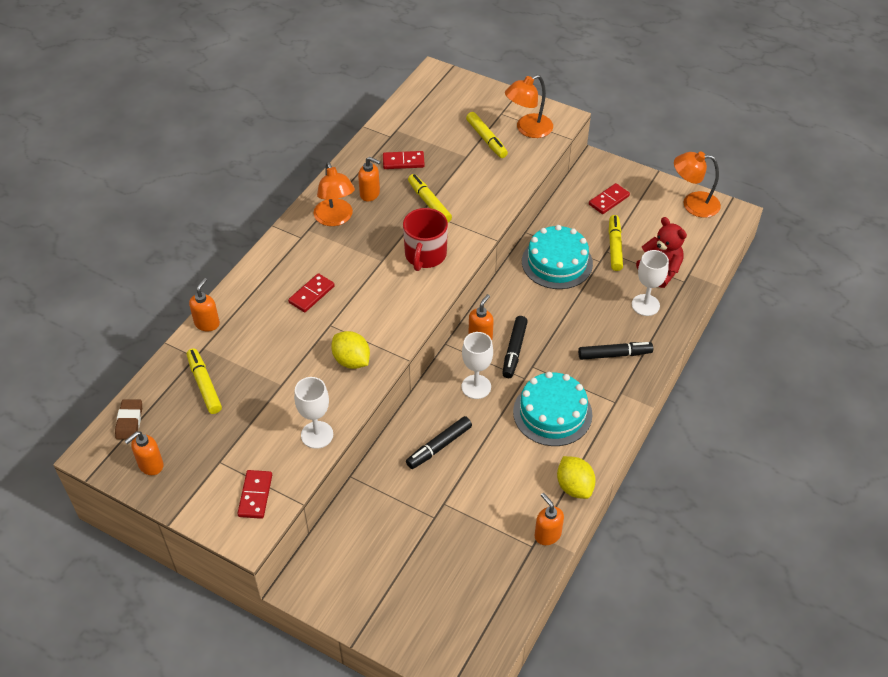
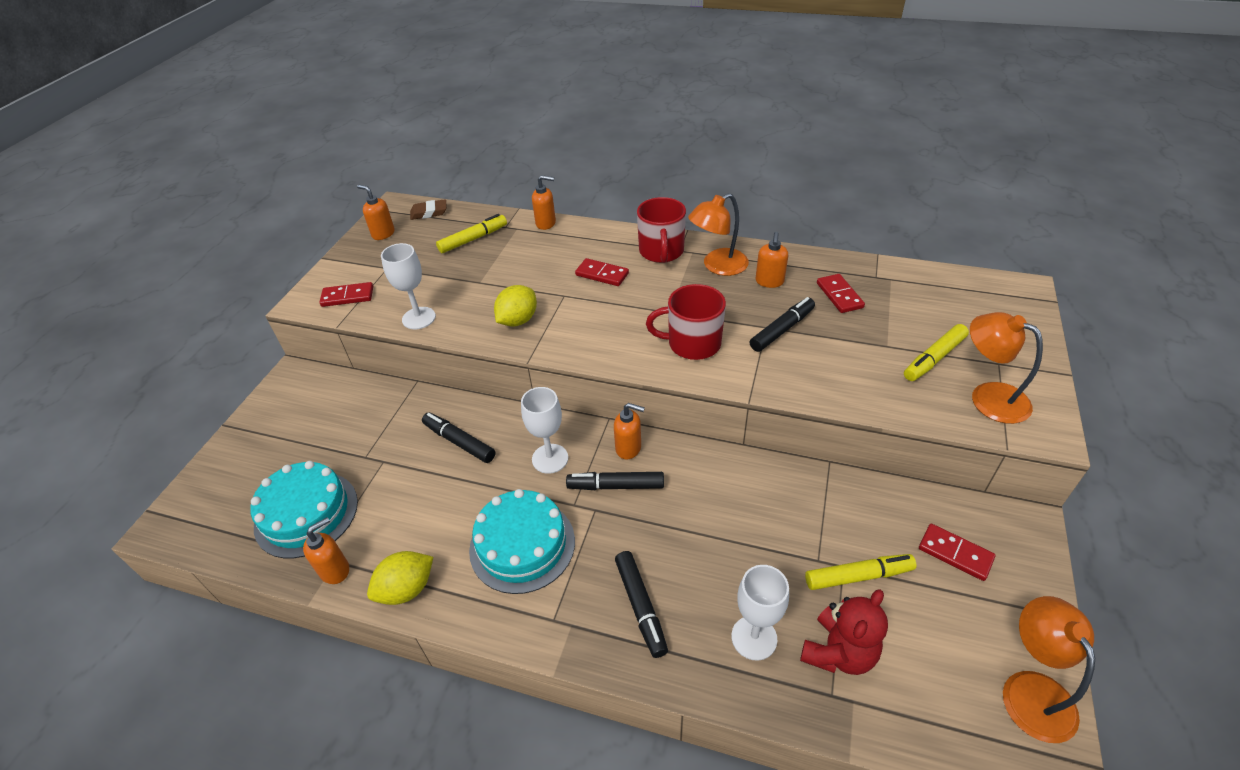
camera: 80 degrees right, 5 degrees down
(297, 249) = (661, 251): none -> red mug
(429, 203) = (782, 330): yellow marker -> black marker
(557, 262) = (790, 506): turquoise cake -> turquoise cake (306, 514)

